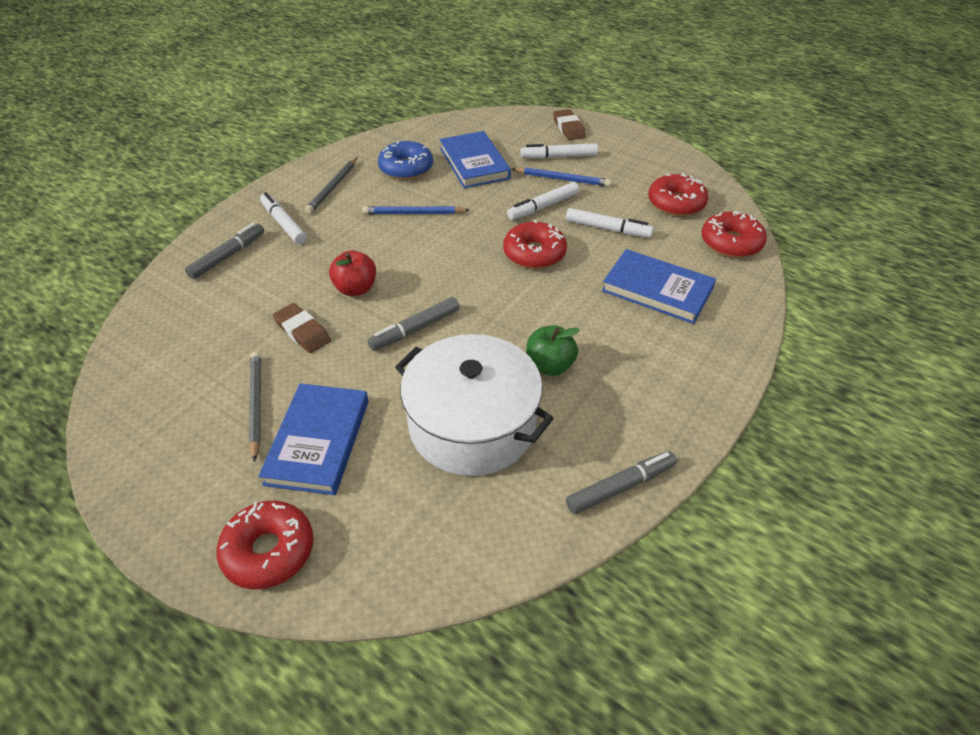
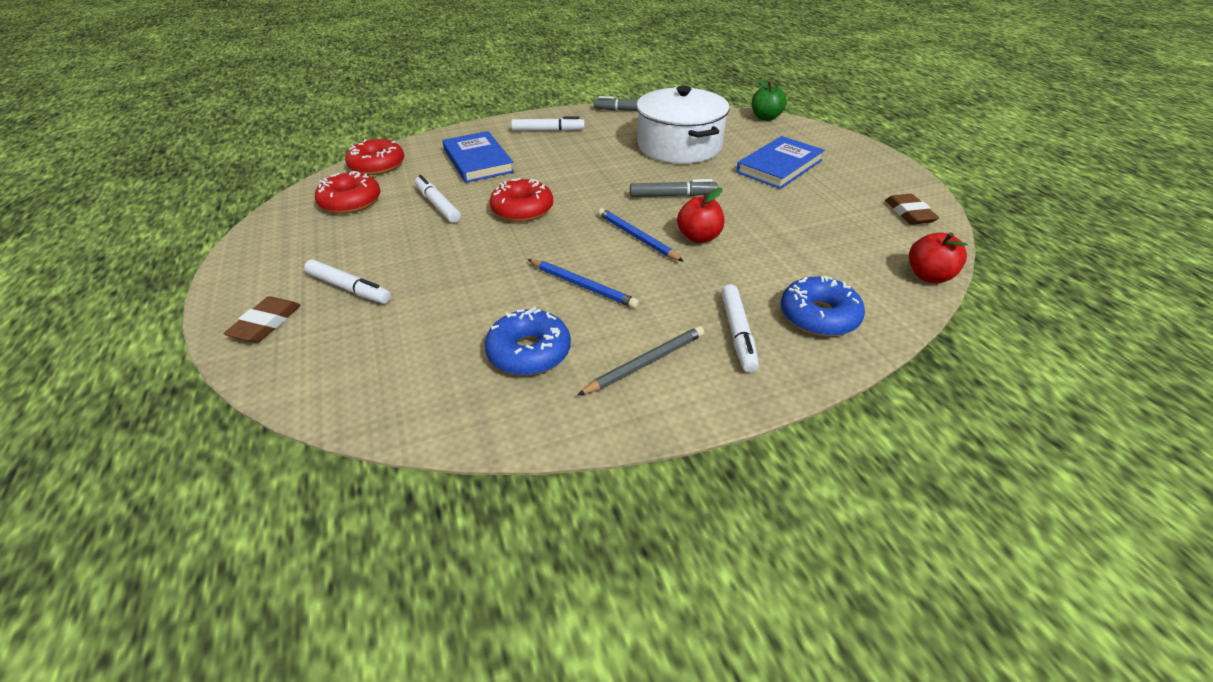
camera: 145 degrees left, 5 degrees down
(132, 330) = (929, 276): none -> red apple
(228, 256) = (819, 316): grey marker -> blue donut
(256, 405) = (817, 193): grey pencil -> none
(269, 551) = (824, 141): red donut -> none
(302, 331) = (763, 223): brown eraser -> brown eraser (909, 213)
(474, 163) = (444, 321): blue book -> none
(543, 206) = (455, 242): white marker -> white marker (548, 130)
(549, 366) = (604, 152): green apple -> green apple (765, 118)
(562, 179) = (393, 261): blue pencil -> blue pencil (637, 237)

